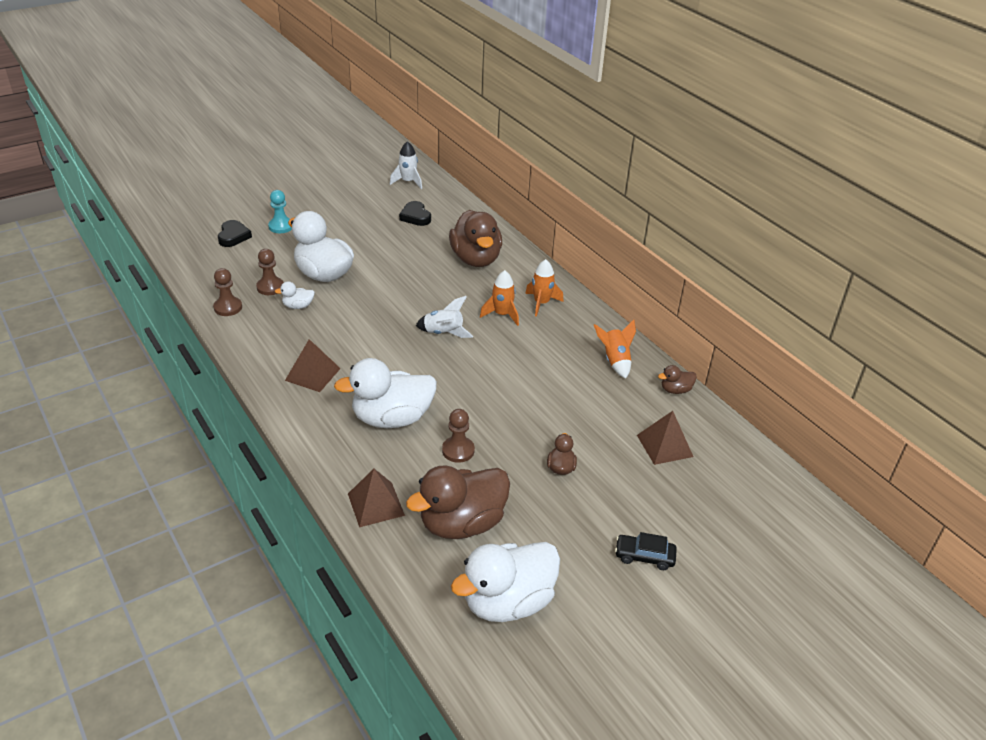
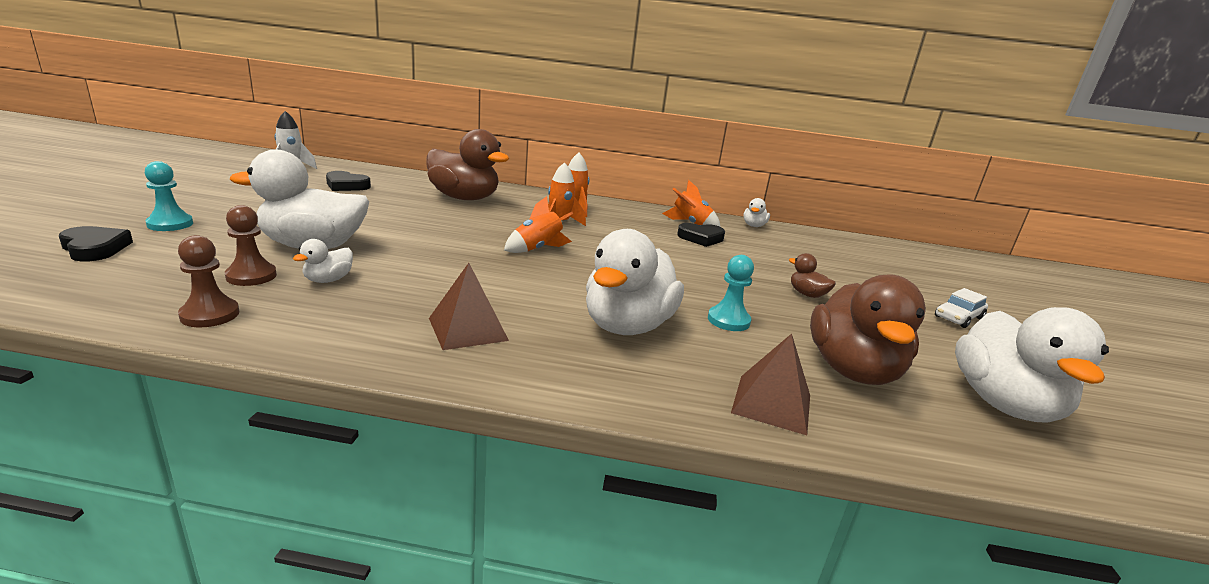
camera: 50 degrees left, 15 degrees down
(443, 333) = (537, 249): white rocket -> orange rocket
(458, 450) = (728, 320): brown pawn -> turquoise pawn
(590, 379) = (701, 238): none -> black heart
(644, 556) = (958, 317): black car -> white car
(664, 446) = (817, 254): brown pyramid -> none
(675, 390) = (754, 226): brown duck -> white duck

